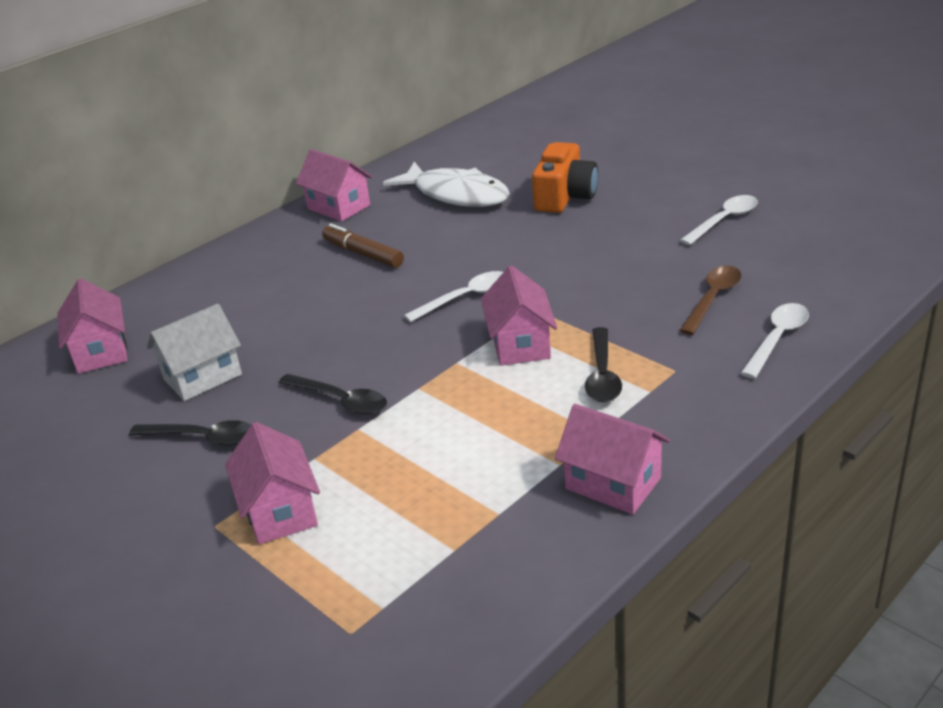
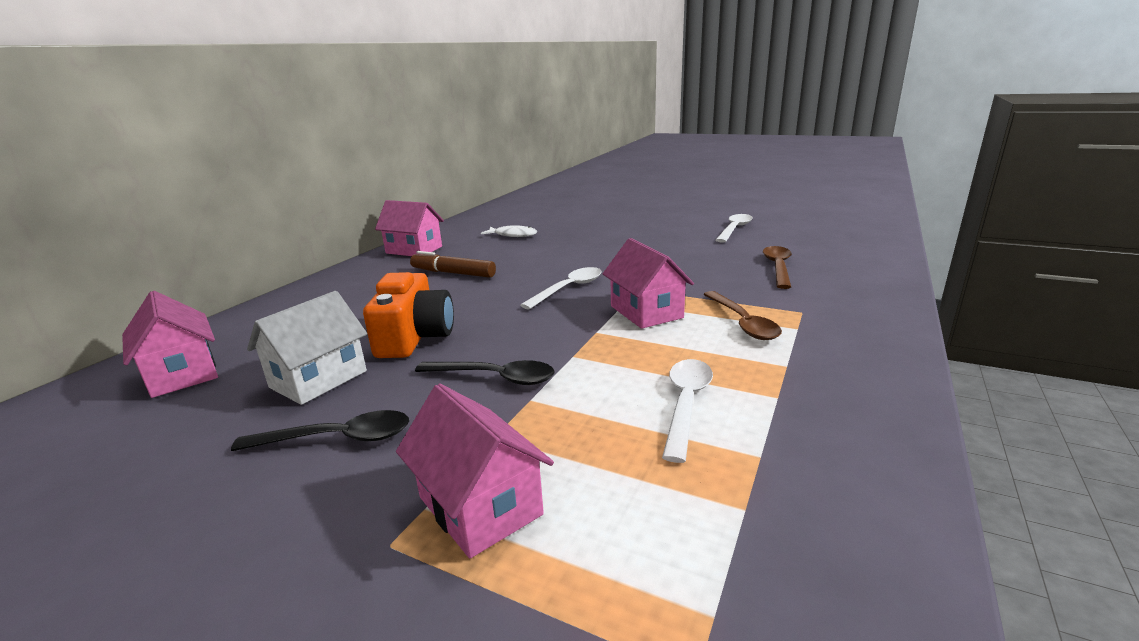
camera: 20 degrees left, 10 degrees down
(456, 195) = (513, 235): white fish -> white fish, size x0.50
(565, 197) = (602, 229): orange camera -> orange camera (414, 337)
(602, 375) = (743, 323): black spoon -> brown spoon
(613, 483) = (850, 405): pink house -> none
(777, 339) = (858, 283): white spoon -> white spoon (686, 404)

